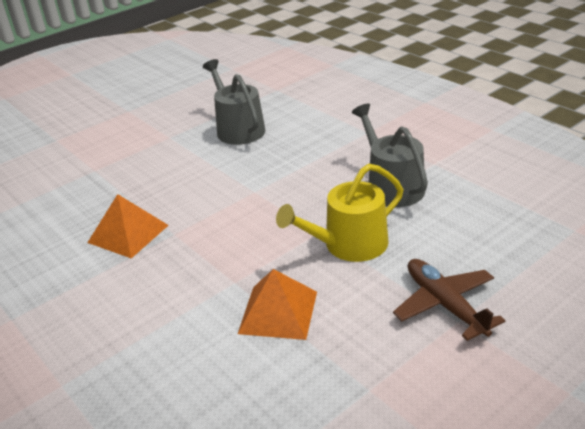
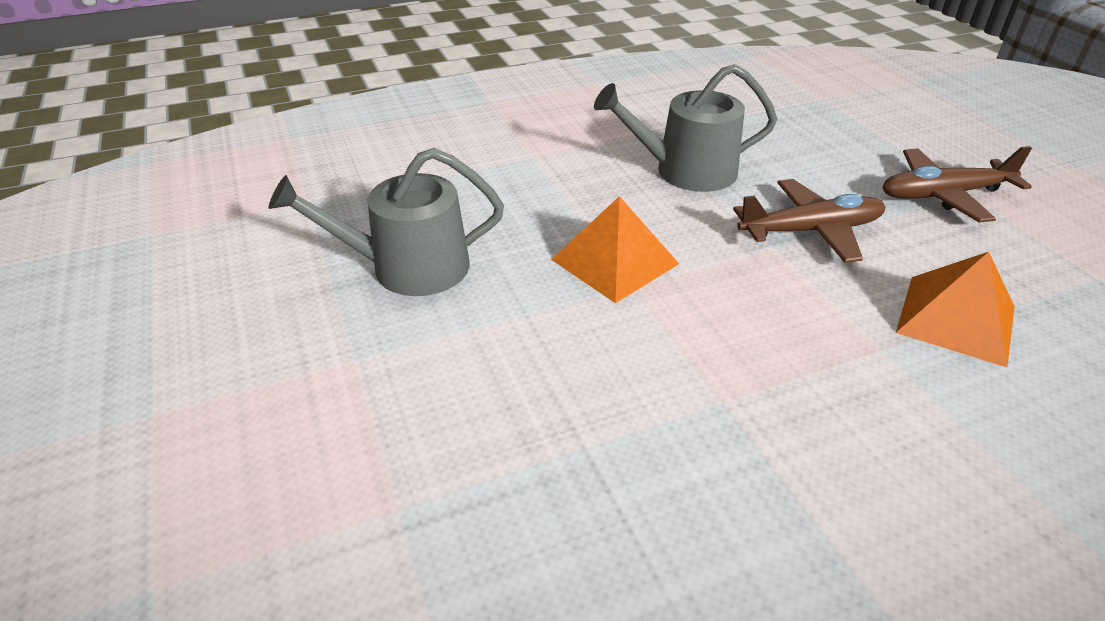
camera: 75 degrees left, 5 degrees up
(128, 234) = (698, 470): orange pyramid -> orange pyramid (614, 261)
(348, 245) = (811, 231): yellow watering can -> brown plane

